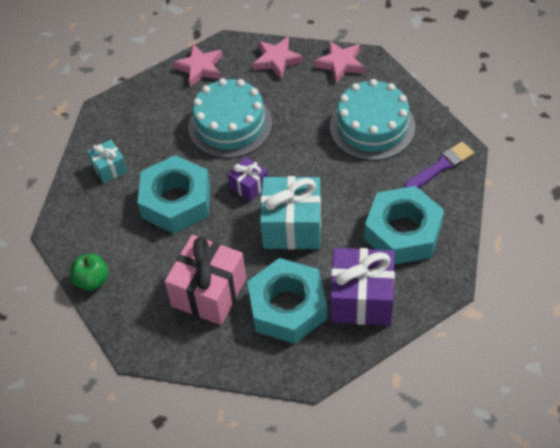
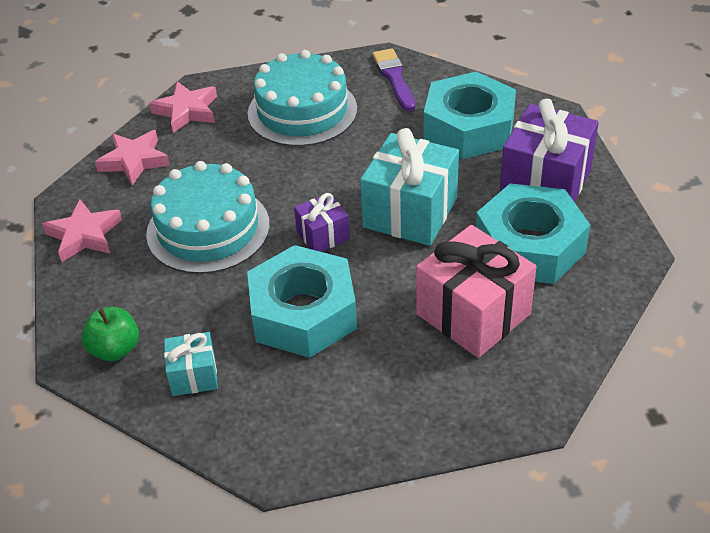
camera: 70 degrees left, 10 degrees down
(92, 280) = (390, 441): green apple -> green apple (115, 349)

